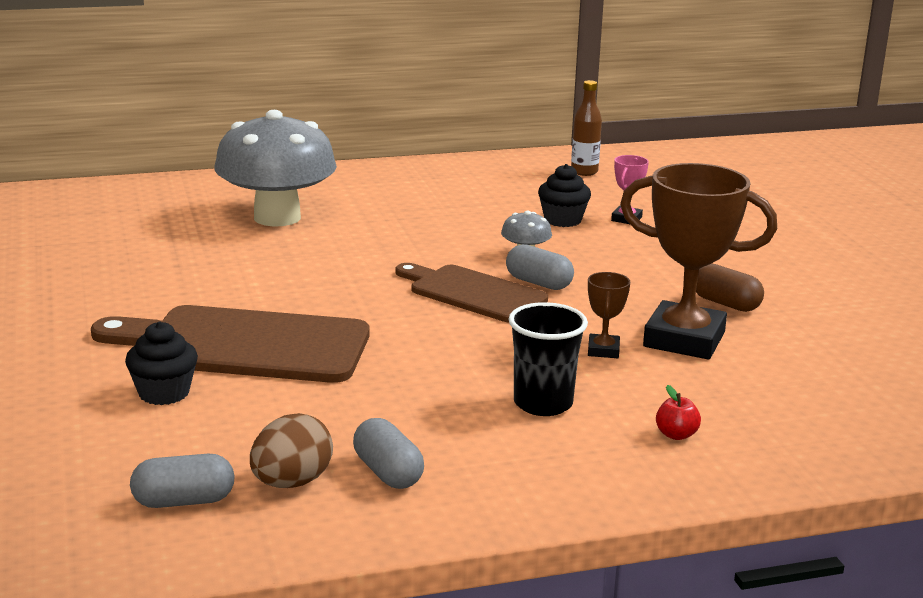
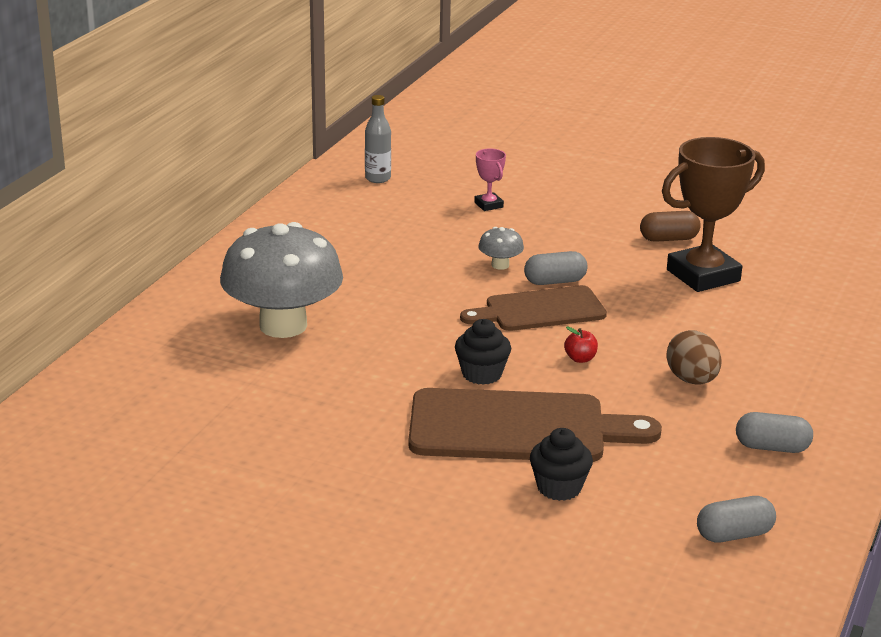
camera: 50 degrees left, 5 degrees up
(184, 501) = (734, 535): grey capsule -> grey capsule turned 45 degrees clockwise
(245, 345) = (517, 428): brown cutting board -> brown cutting board turned 135 degrees counterclockwise
(291, 483) = (750, 486): brown egg -> brown egg (692, 380)
(543, 404) = (737, 358): black cup -> none
(562, 220) = (457, 226): black cupcake -> black cupcake (482, 374)
(584, 172) = (378, 178): brown bottle -> grey bottle
(603, 350) = (686, 307): brown trophy -> none
(676, 435) = (823, 336): red apple -> red apple (580, 359)

